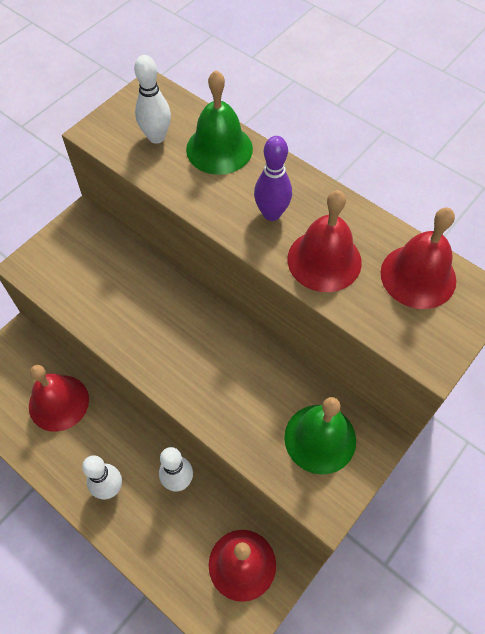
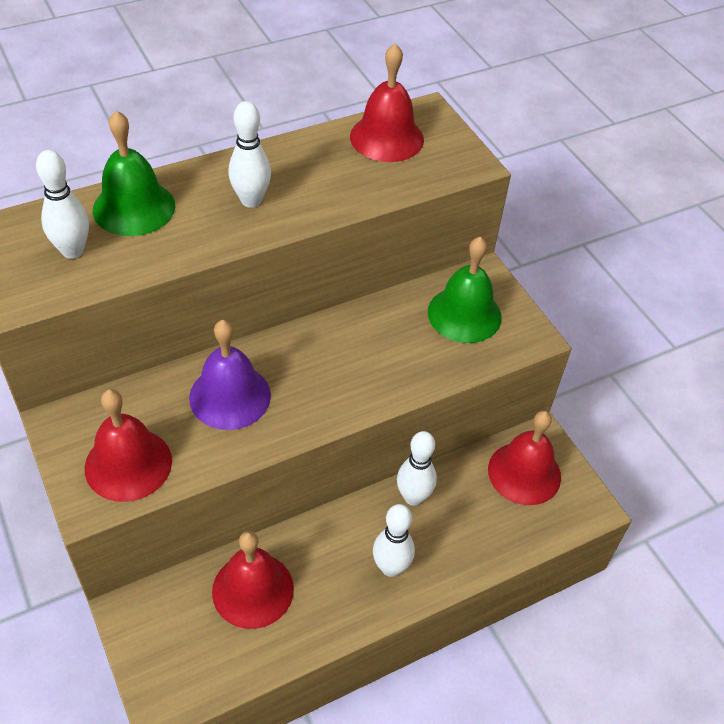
camera: 70 degrees left, 10 degrees down
(147, 303) = (230, 396): none -> purple bell
(271, 214) = (251, 200): purple bowling pin -> white bowling pin
(324, 260) = (331, 186): red bell -> red bell (128, 464)

